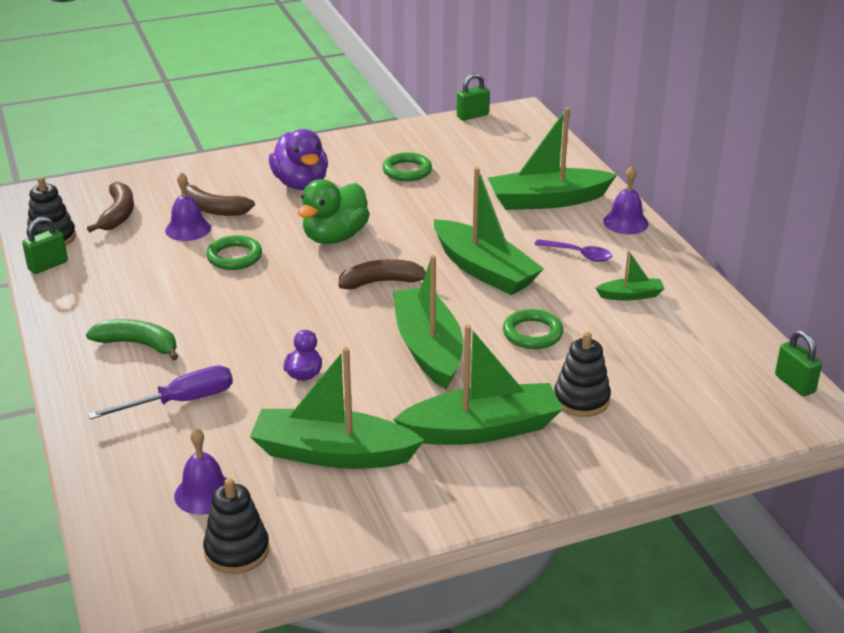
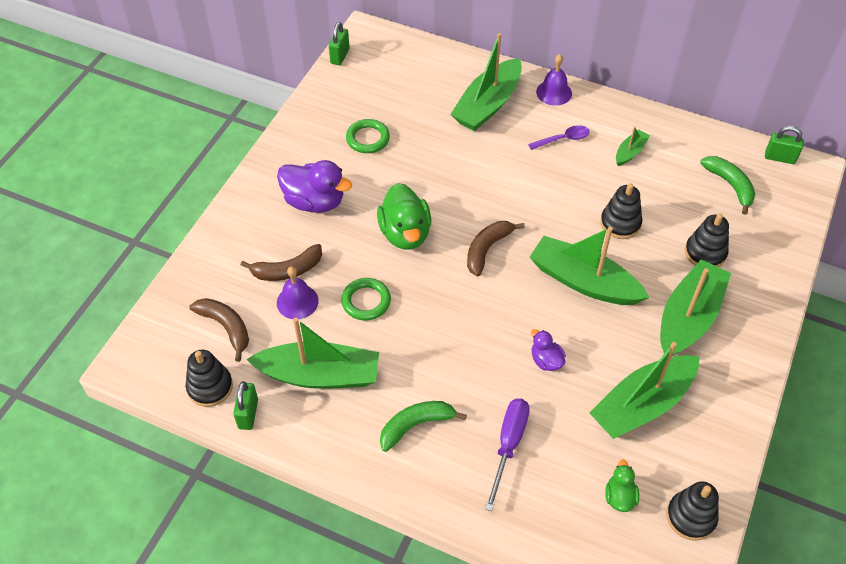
camera: 45 degrees left, 20 degrees up
(204, 493) = (619, 497): purple bell -> green duck
(484, 270) = (530, 193): green boat -> green boat (319, 375)
(532, 333) = (620, 223): green ring -> black stacking toy
(697, 371) = (730, 185): none -> green banana

